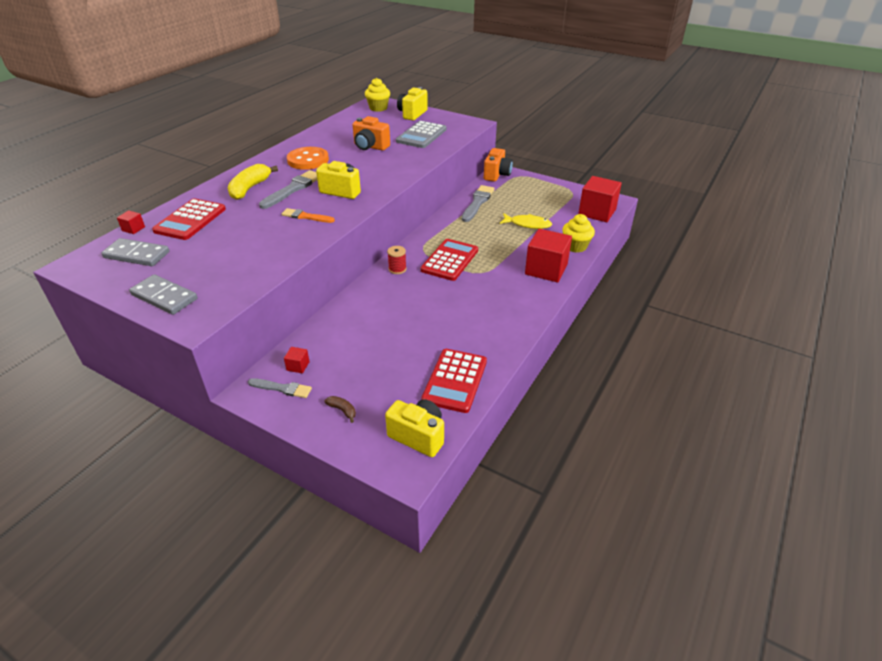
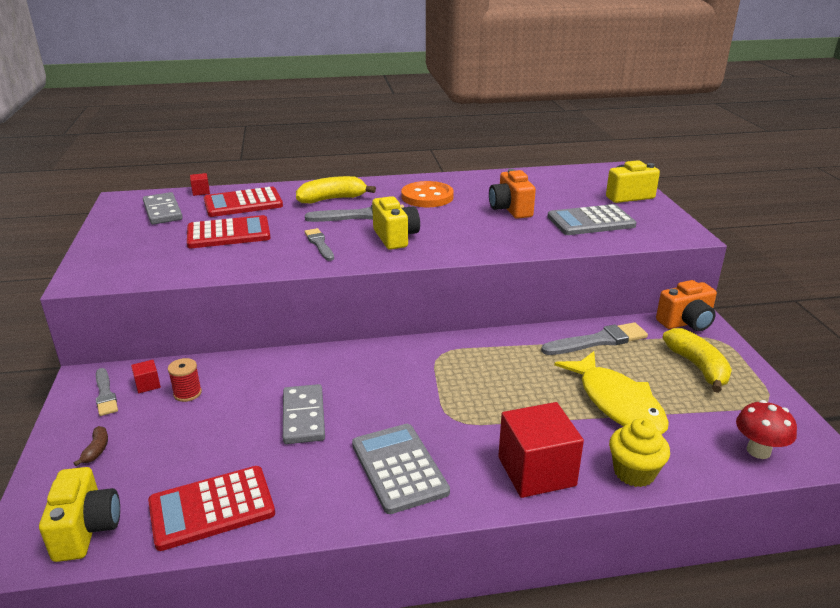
camera: 50 degrees right, 10 degrees down
(164, 297) = (109, 250): grey domino -> grey domino (303, 417)
(306, 216) = (319, 244): orange brush -> grey brush
(378, 108) = (600, 176): yellow cupcake -> none
(397, 269) = (380, 357): red spool -> red spool (187, 393)
(449, 260) = (446, 383): red calculator -> red calculator (228, 233)
(497, 306) = (399, 468): none -> grey calculator
(528, 224) = (617, 403): yellow fish -> yellow fish, size x1.58
(530, 192) = (697, 367): none -> yellow banana
(597, 212) = (758, 451): red cube -> red mushroom

